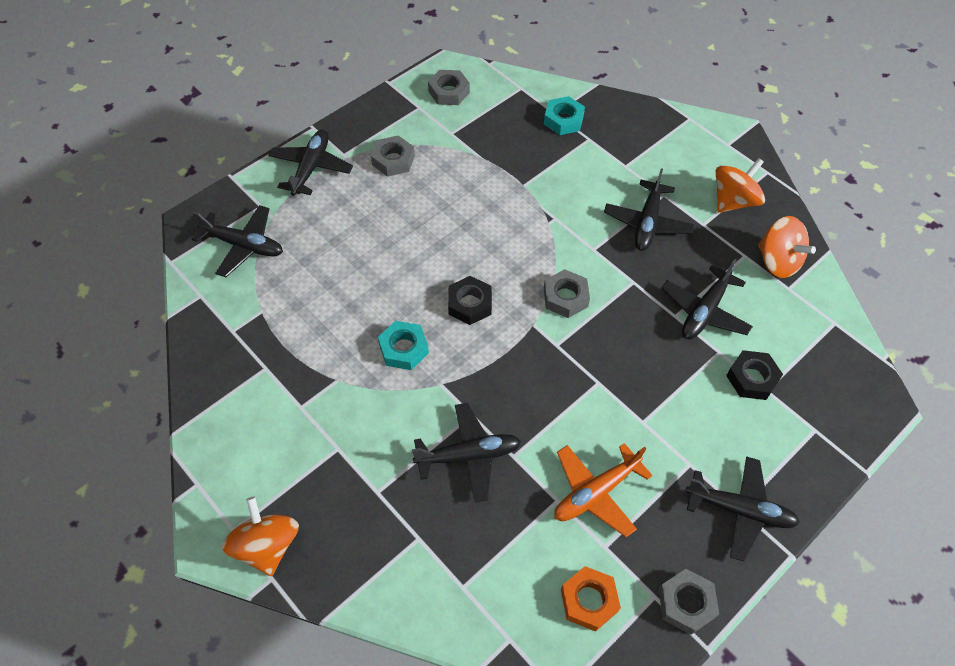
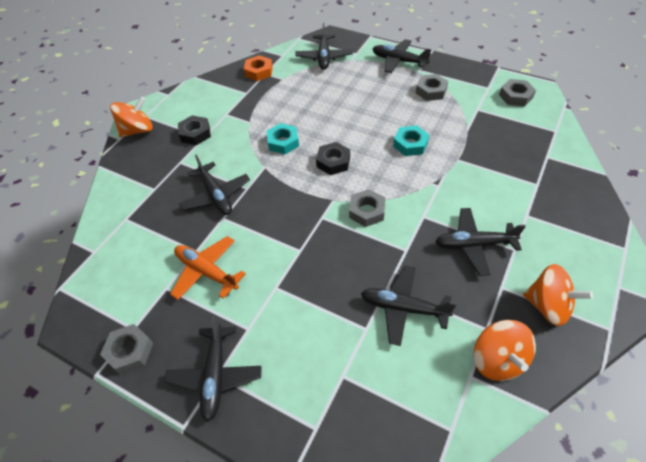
camera: 75 degrees right, 5 degrees down
(311, 167) = (398, 61): black plane -> black plane turned 150 degrees counterclockwise
(563, 120) = (543, 164): turquoise nut -> turquoise nut (410, 144)
(589, 600) = (124, 288): orange nut -> orange nut (259, 72)
(752, 378) = (349, 361): black nut -> black nut (195, 133)
(777, 261) = (497, 360): orange spinning top -> orange spinning top turned 45 degrees counterclockwise

